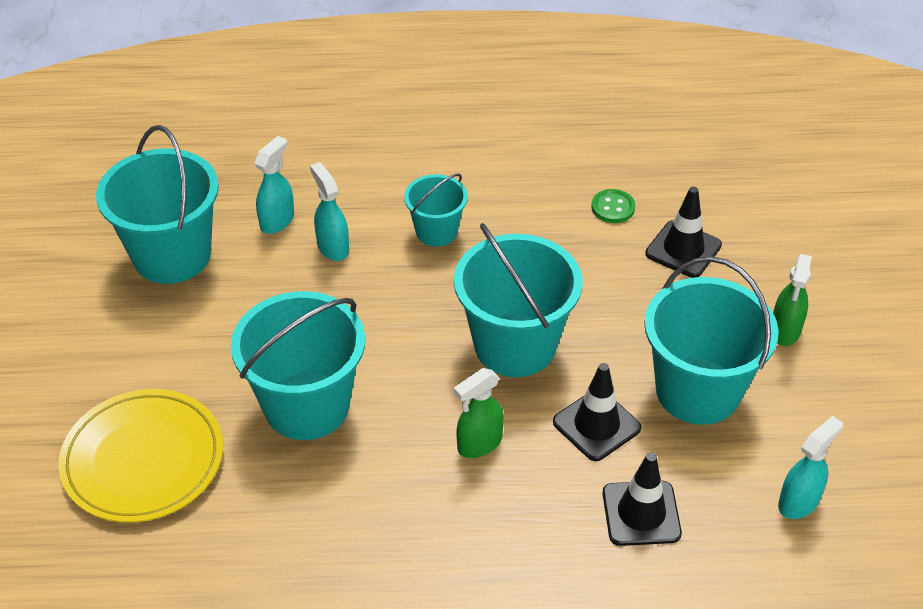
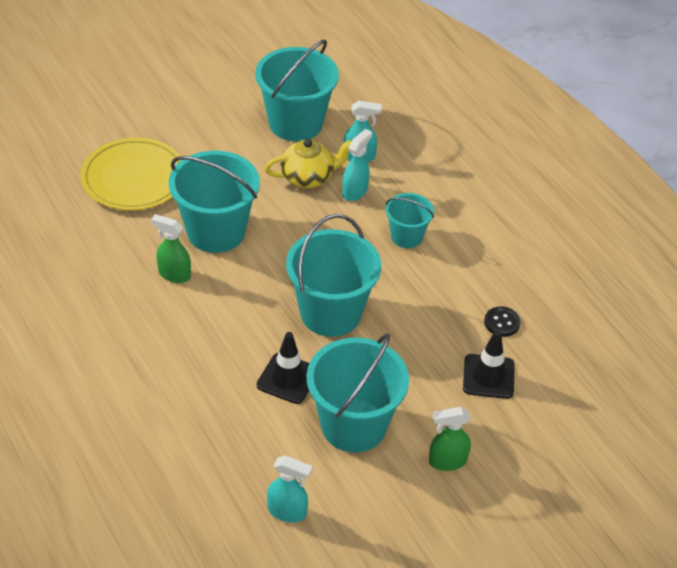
camera: 60 degrees right, 0 degrees up
(277, 280) = (308, 177): none -> yellow teapot
(479, 444) = (235, 323): green spray bottle -> green spray bottle (174, 274)
(613, 207) = (502, 322): green button -> black button
(641, 513) = (227, 425): black traffic cone -> none

